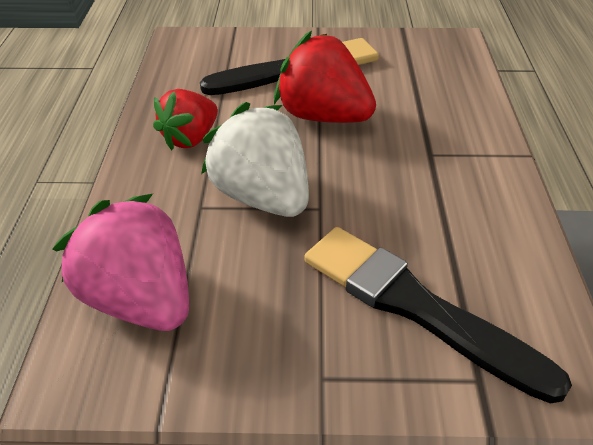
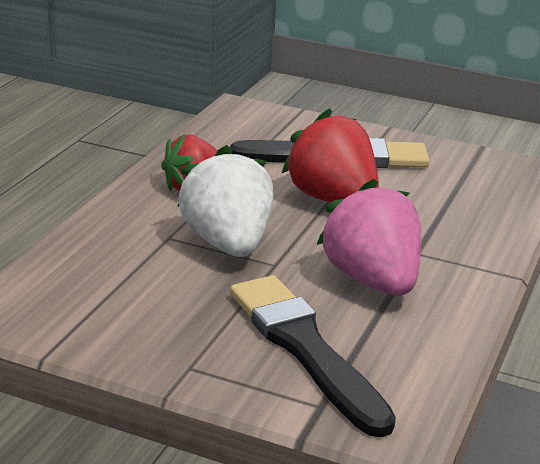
camera: 20 degrees right, 15 degrees down
(140, 299) = (77, 282): pink strawberry -> pink strawberry (372, 280)

